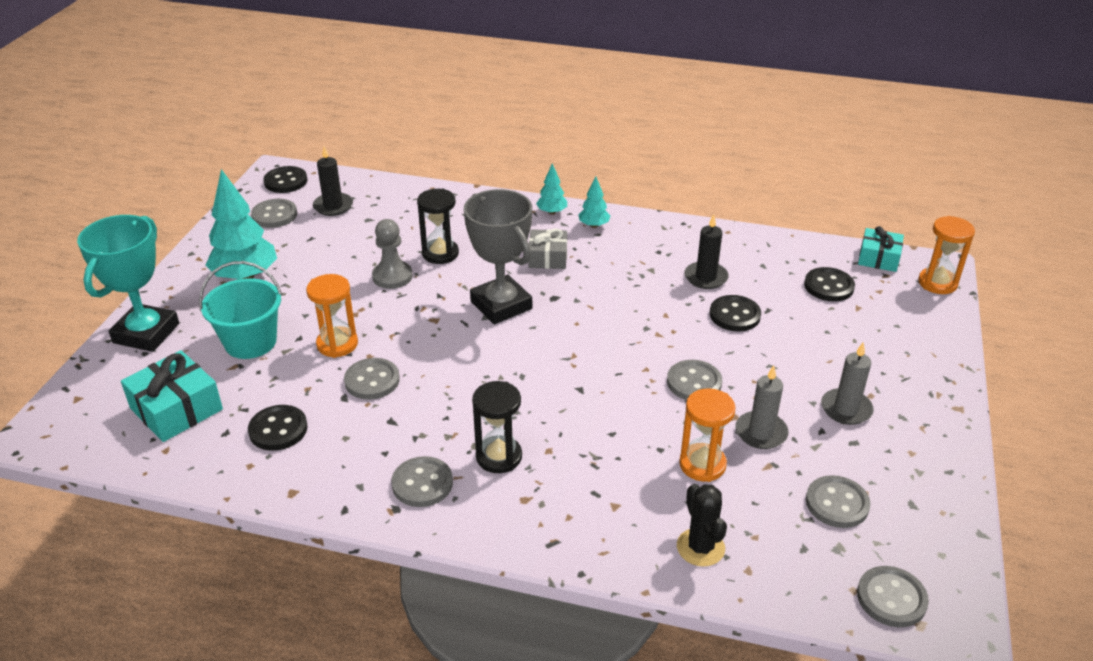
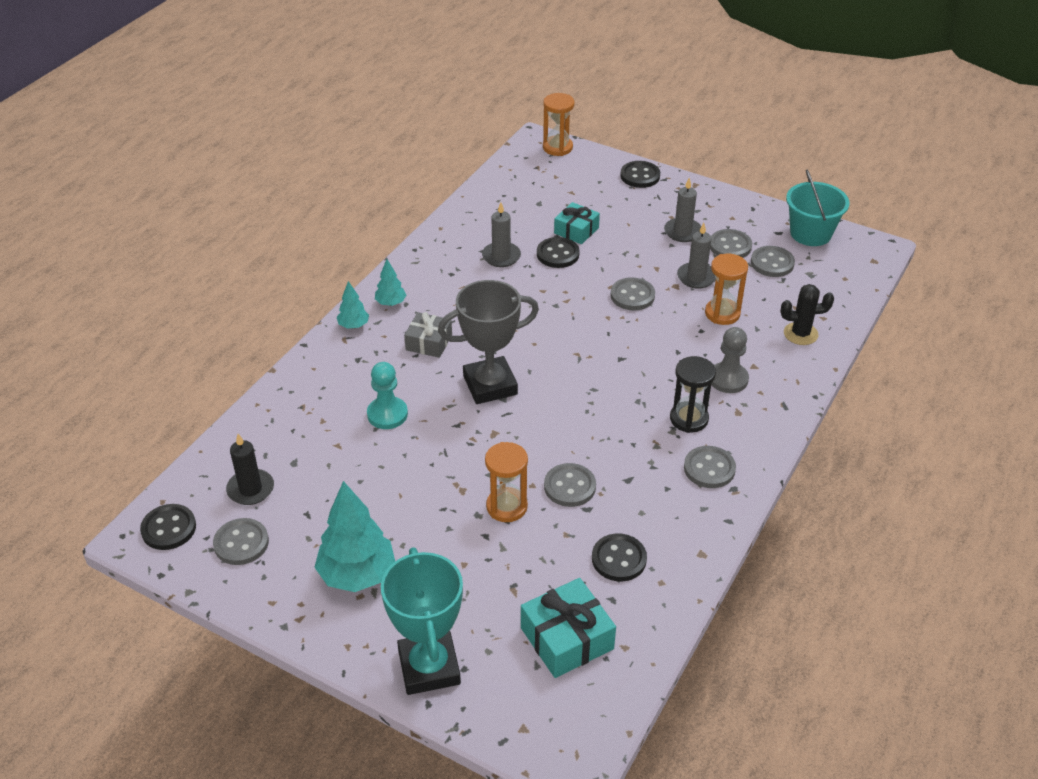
camera: 75 degrees left, 5 degrees up
(146, 333) = (429, 667): turquoise trophy -> turquoise trophy turned 45 degrees clockwise
(250, 342) = (479, 575): turquoise bucket -> turquoise bucket (810, 233)
(392, 276) = (411, 454): grey pawn -> grey pawn (728, 379)
(440, 253) = (387, 414): black hourglass -> turquoise pawn
(706, 277) = (501, 256): black candle -> grey candle
(828, 286) = (540, 198): black button -> black button (640, 176)
(878, 258) = (514, 163): turquoise gift -> turquoise gift (576, 230)
(891, 598) = (853, 265): grey button -> grey button (730, 246)

